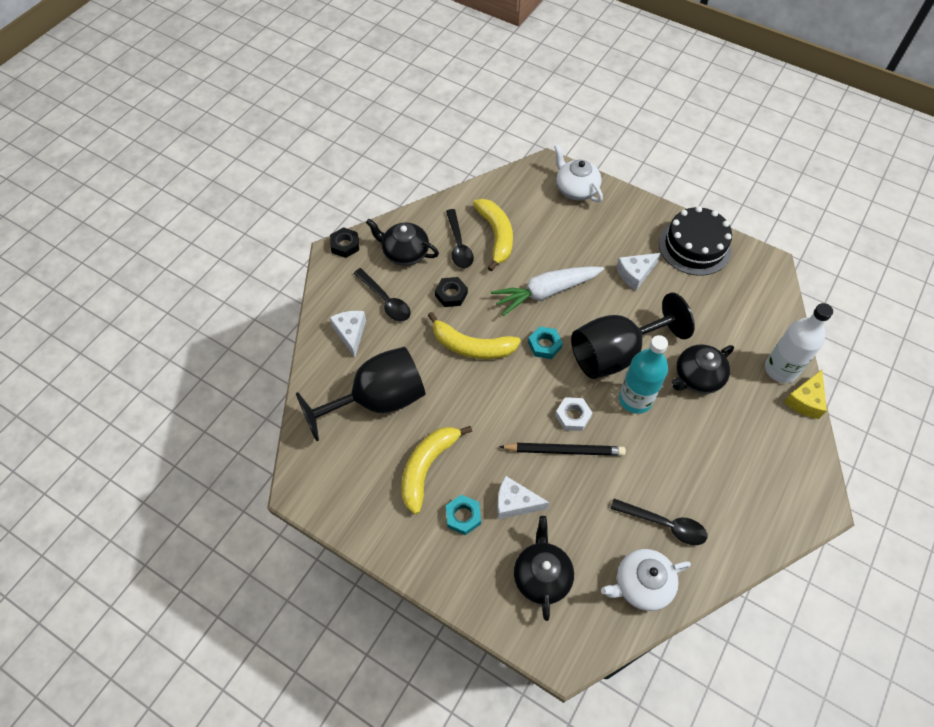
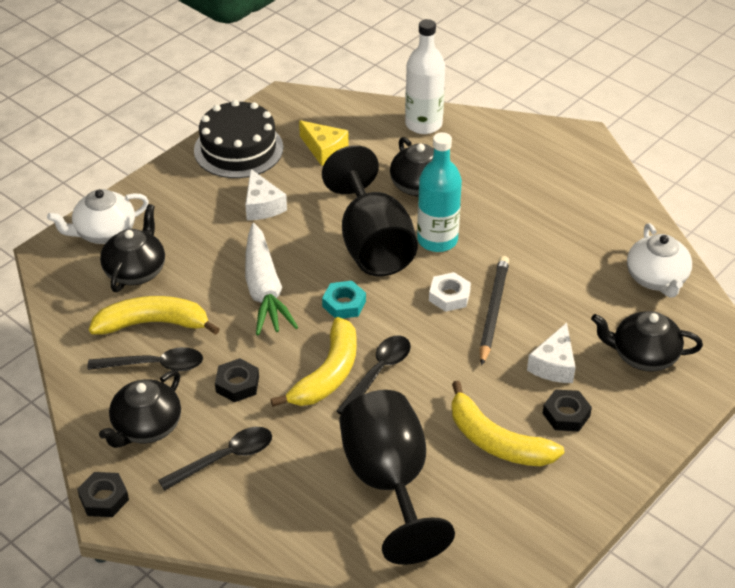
camera: 80 degrees left, 15 degrees down
(350, 333) = (270, 504): white cheese -> none
(463, 516) = (566, 414): turquoise nut -> black nut
(543, 215) = (136, 271): none -> black teapot
(665, 525) = (592, 248): black spoon -> black spoon (378, 373)
(805, 400) = (464, 117): yellow cheese -> yellow cheese (324, 150)

